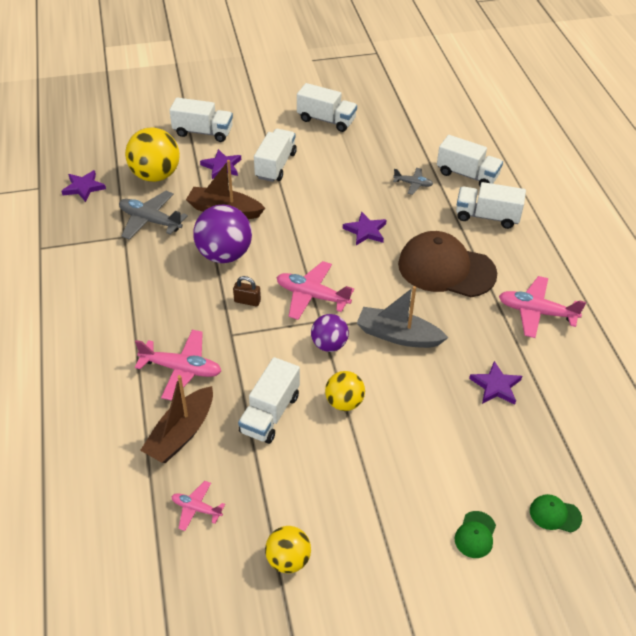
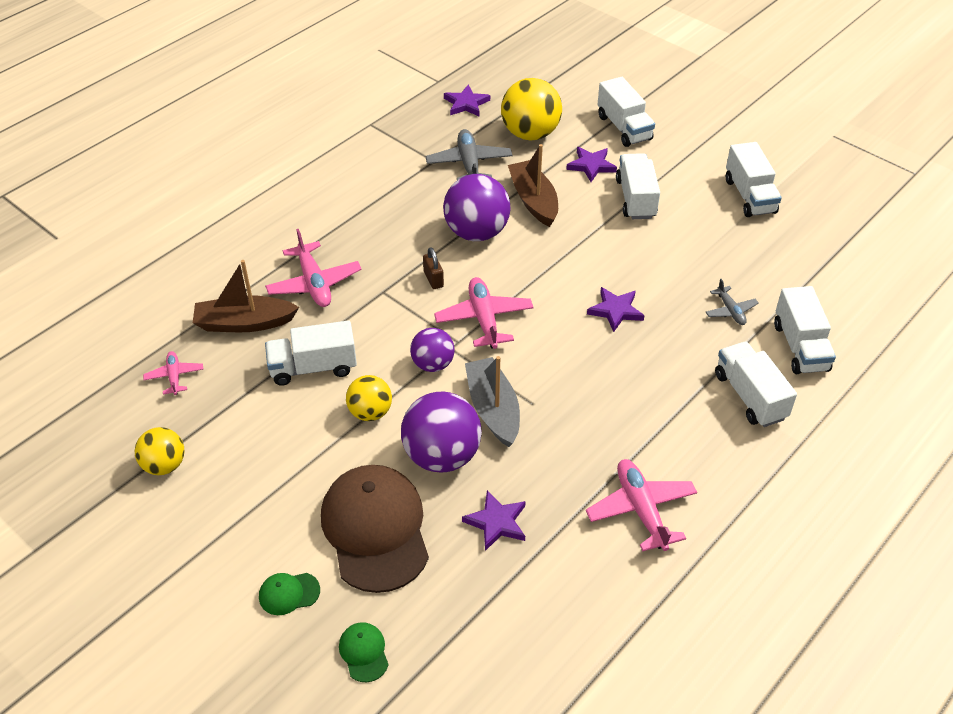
camera: 55 degrees right, 0 degrees up
(275, 165) = (635, 199): white truck -> white truck turned 75 degrees counterclockwise
(417, 384) = (442, 456): none -> purple ball
(446, 269) = (628, 401): brown cap -> brown cap (375, 529)

